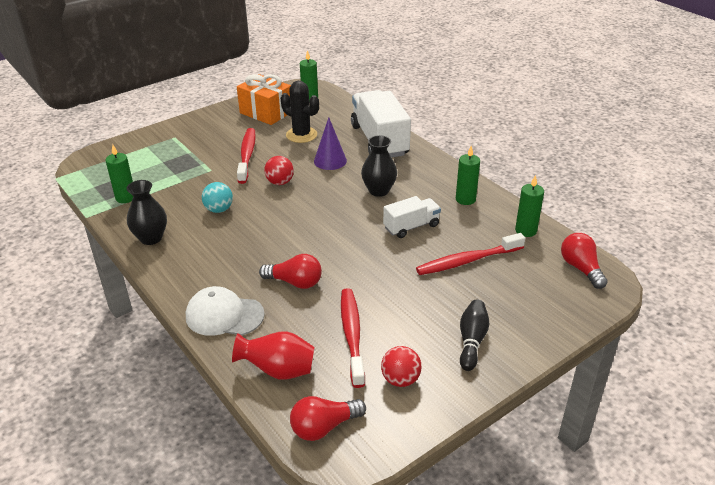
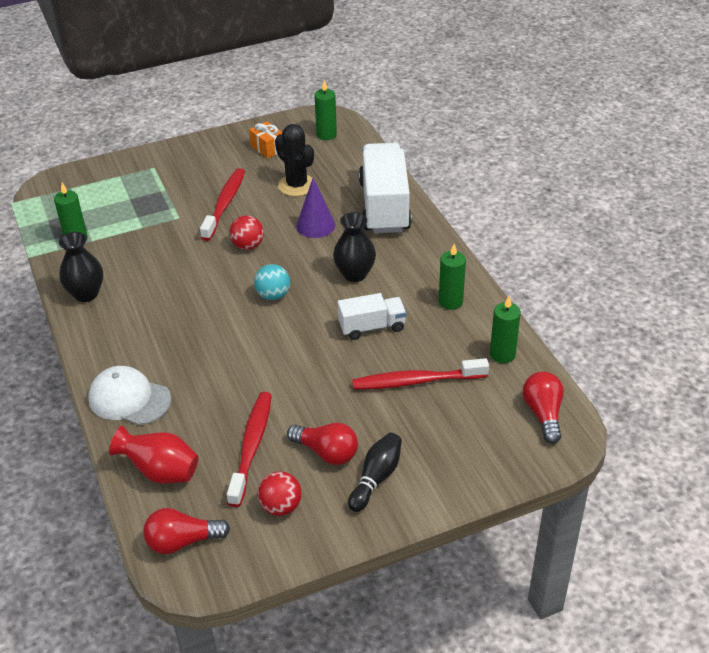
camera: 15 degrees right, 5 degrees up
(219, 209) = (169, 270): turquoise ball -> turquoise ball (273, 295)
(266, 112) = (268, 148): orange gift -> orange gift, size x0.57
(295, 282) = (216, 373): red light bulb -> red light bulb (326, 452)

